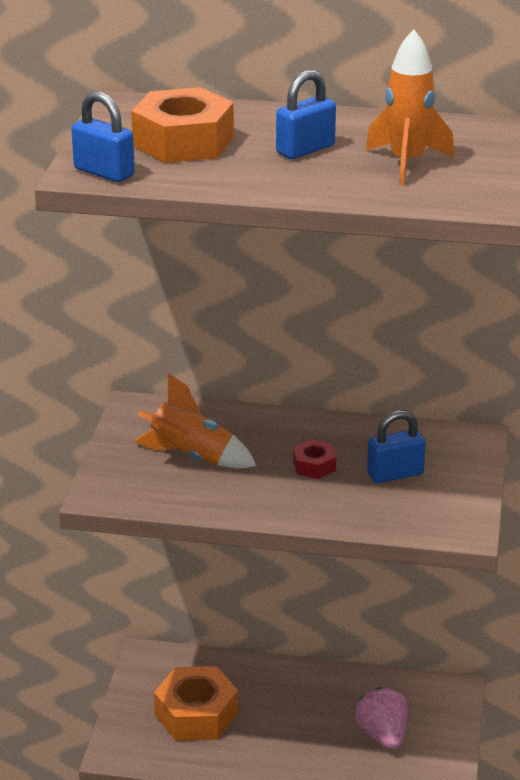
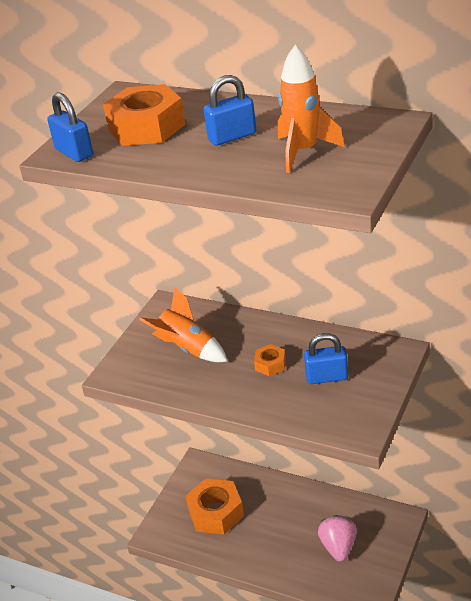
camera: 20 degrees right, 5 degrees up
(314, 466) = (270, 364): red nut -> orange nut

